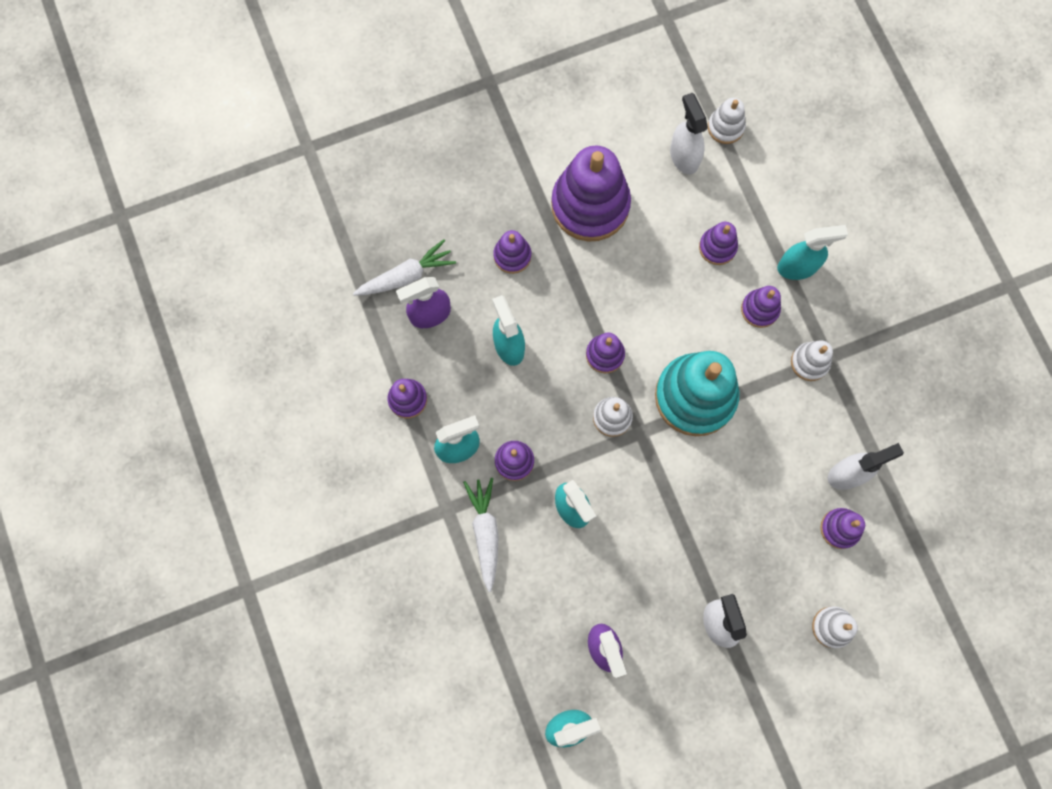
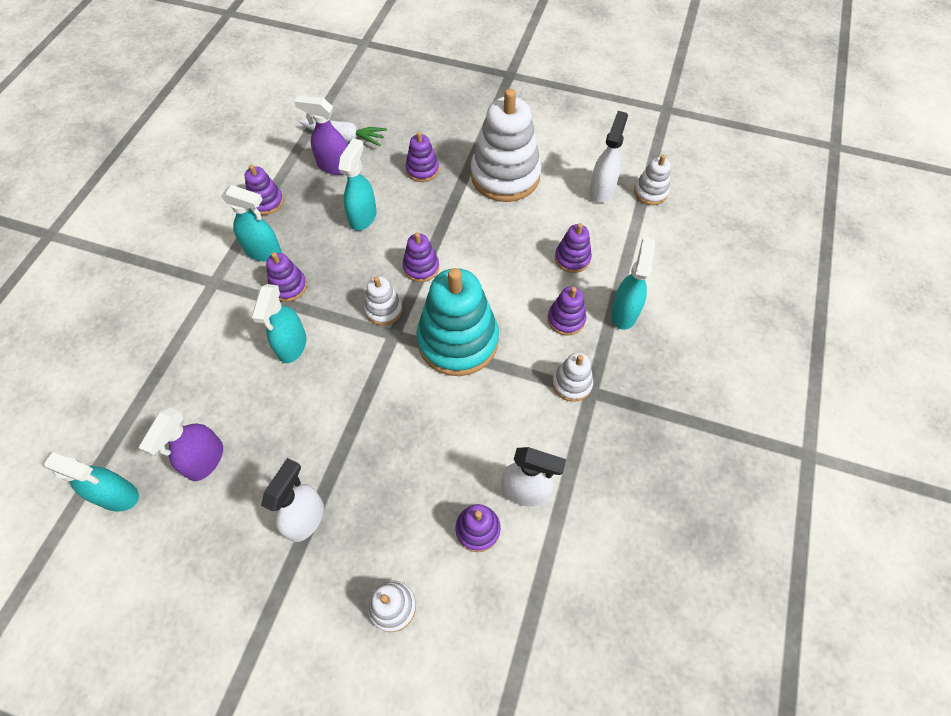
camera: 40 degrees right, 15 degrees down
(485, 532) = (219, 315): white carrot -> none
(590, 205) = (505, 176): purple stacking toy -> white stacking toy
(798, 267) = (624, 312): turquoise spray bottle -> turquoise spray bottle turned 105 degrees counterclockwise

